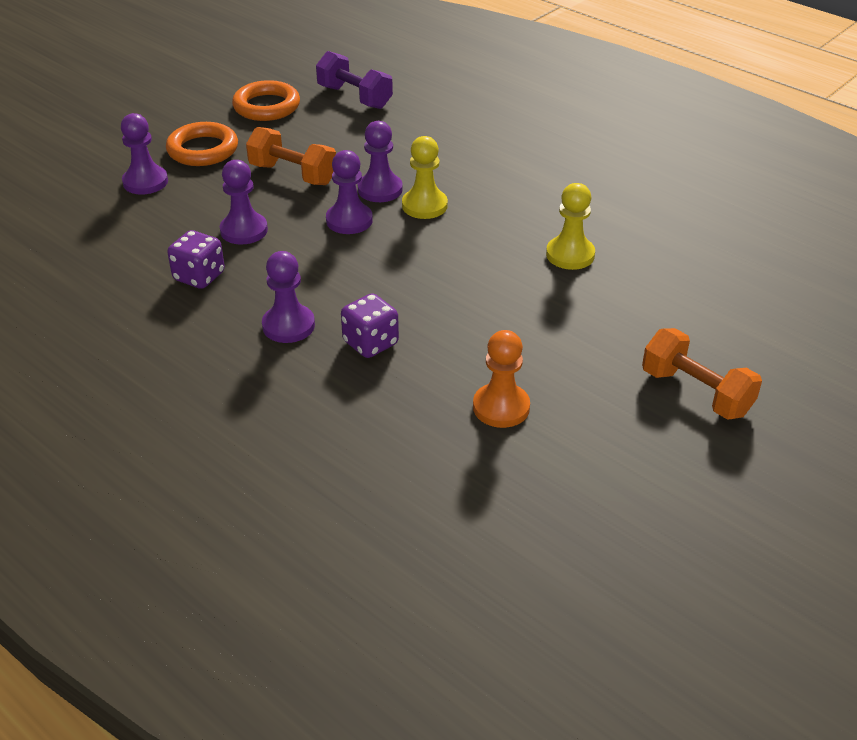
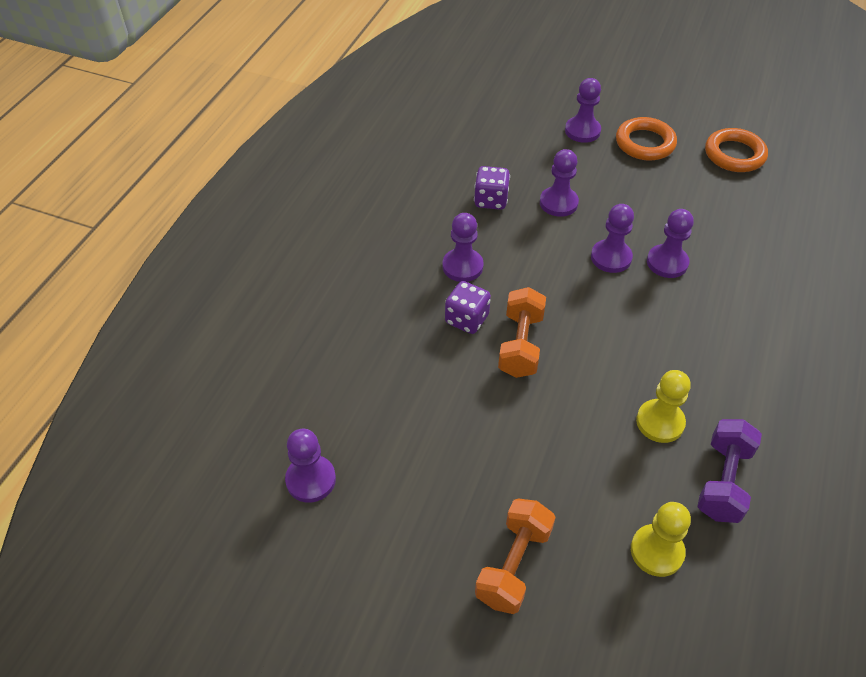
camera: 70 degrees right, 10 degrees up
(293, 174) = (650, 204): orange dumbbell -> orange dumbbell (520, 345)
(354, 97) = (796, 201): purple dumbbell -> purple dumbbell (723, 481)
(424, 206) = (664, 298): yellow pawn -> yellow pawn (657, 551)
(501, 407) = (431, 422): orange pawn -> none
(538, 528) = (311, 480): none -> purple pawn

